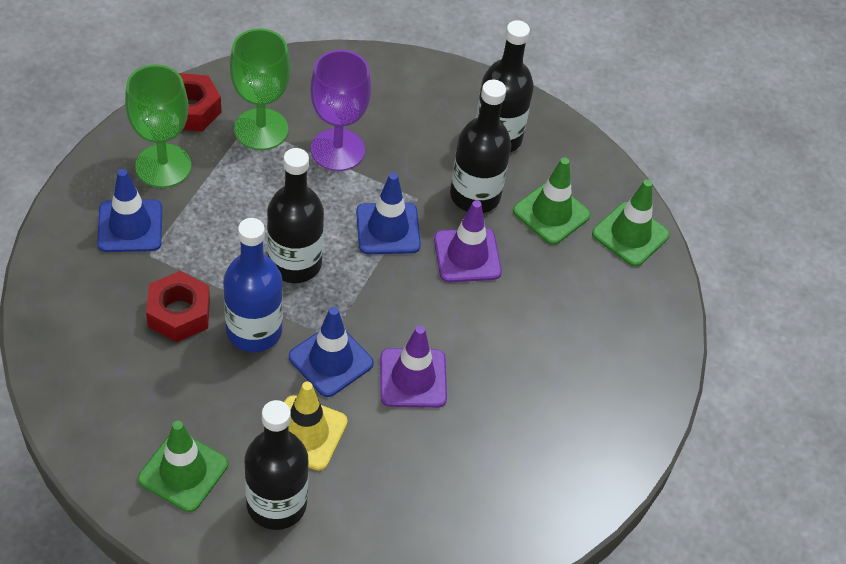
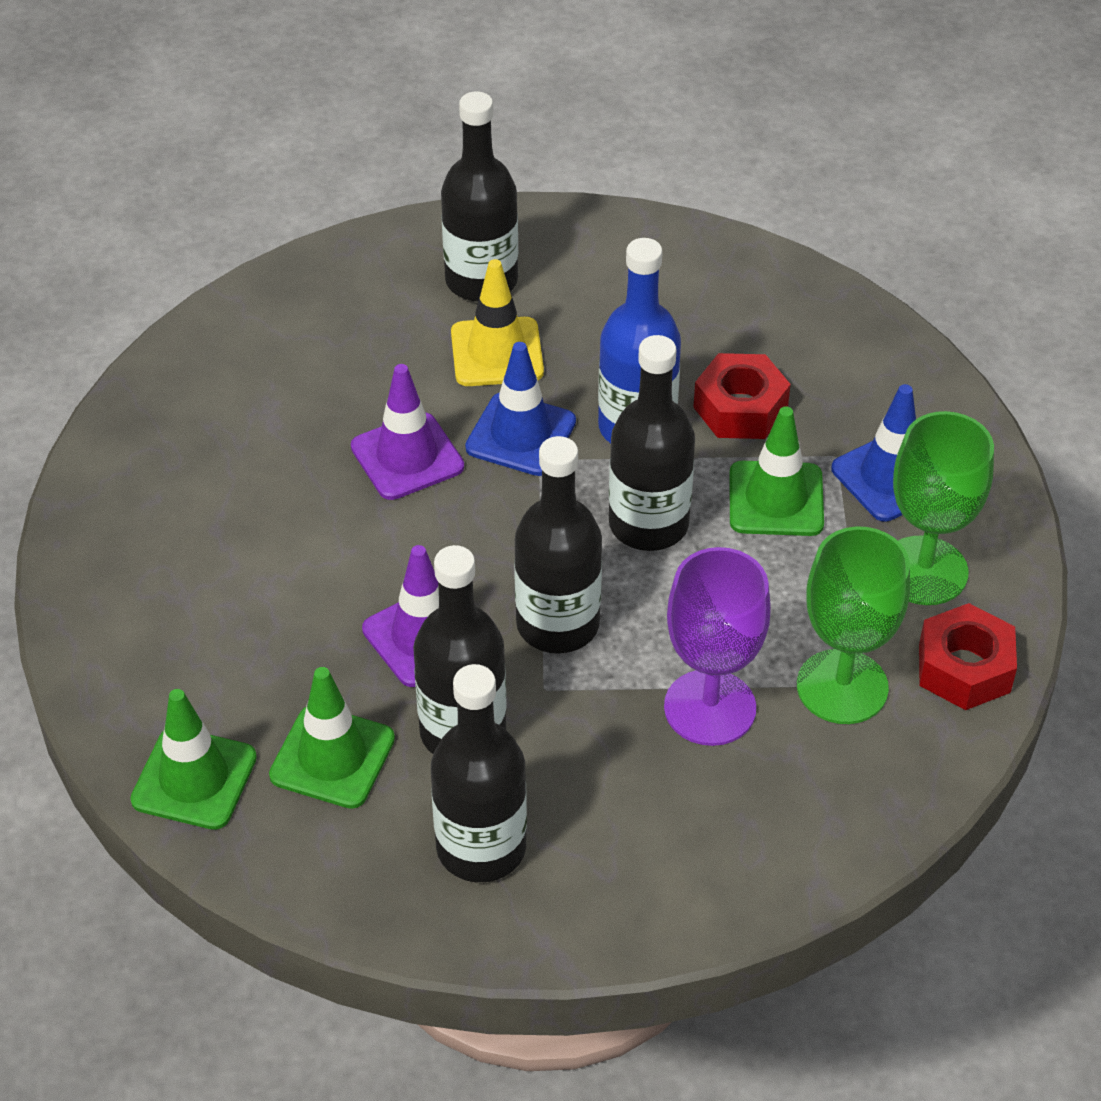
camera: 160 degrees right, 5 degrees down
(183, 471) = (602, 269): green traffic cone -> green traffic cone (776, 499)
(388, 229) = (557, 624): blue traffic cone -> black bottle

